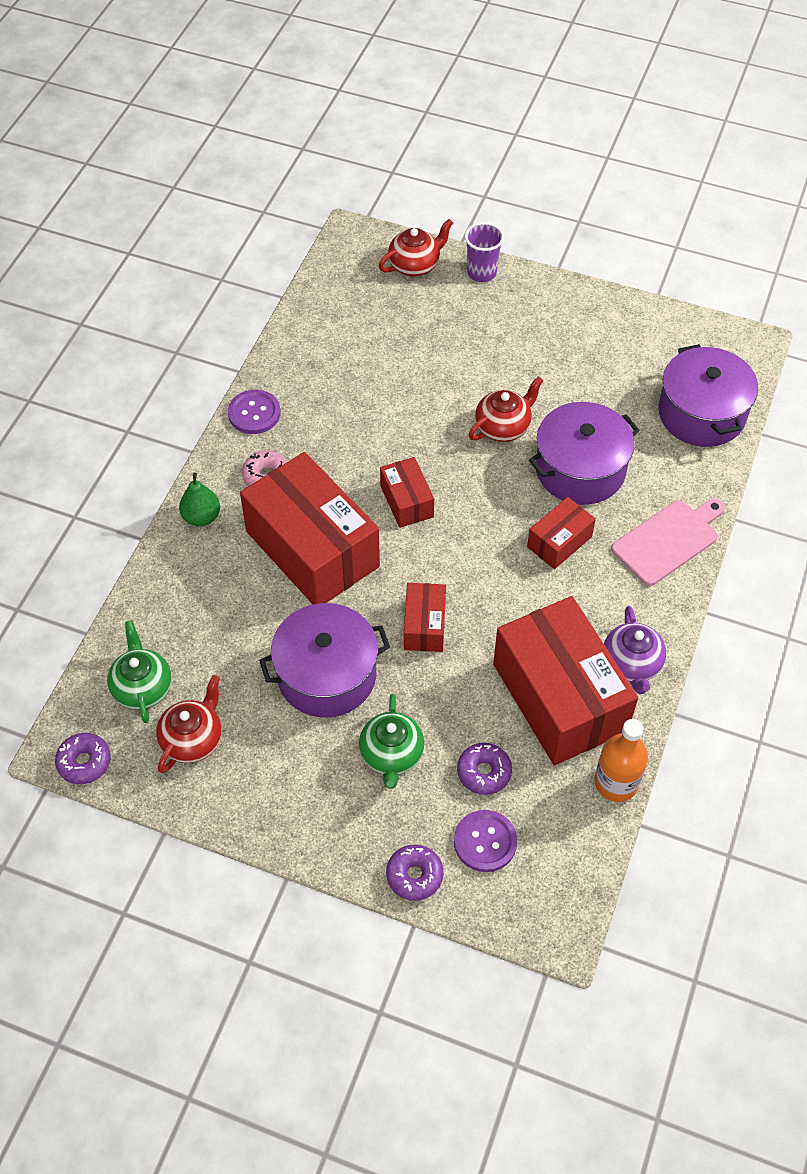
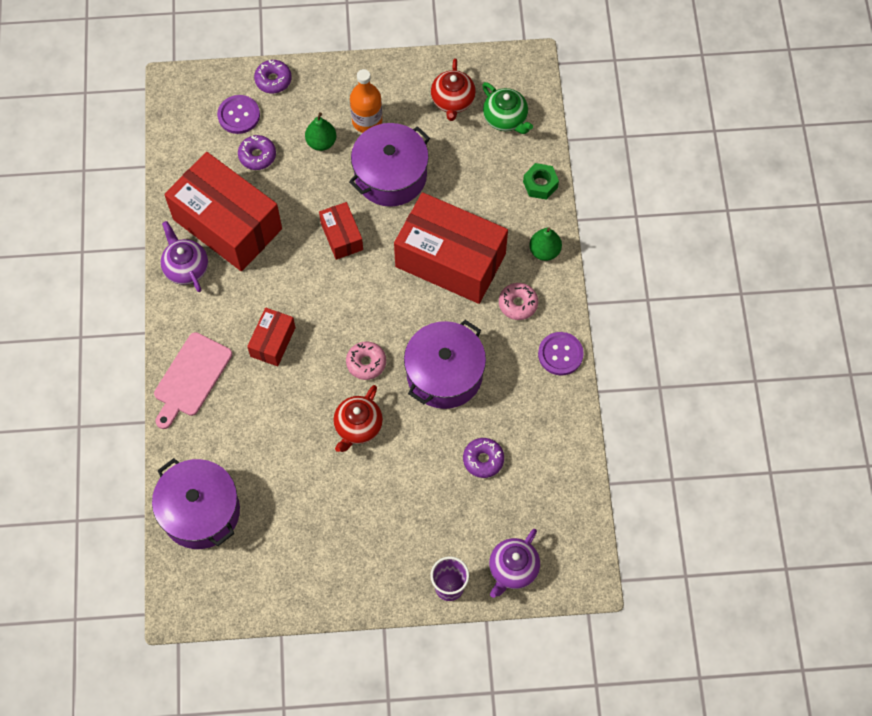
camera: 155 degrees right, 10 degrees up
(84, 762) = (511, 61): purple donut -> purple donut (483, 460)
(156, 590) = (540, 184): none -> green nut
(391, 755) = (321, 142): green teapot -> green pear
(406, 501) = (402, 327): red box -> none
(415, 265) = (512, 569): red teapot -> purple teapot
(464, 482) = (366, 363): none -> pink donut
(580, 469) = (281, 413): purple pot -> purple pot (444, 374)
(616, 782) = (169, 183): orange bottle -> orange bottle (367, 121)

